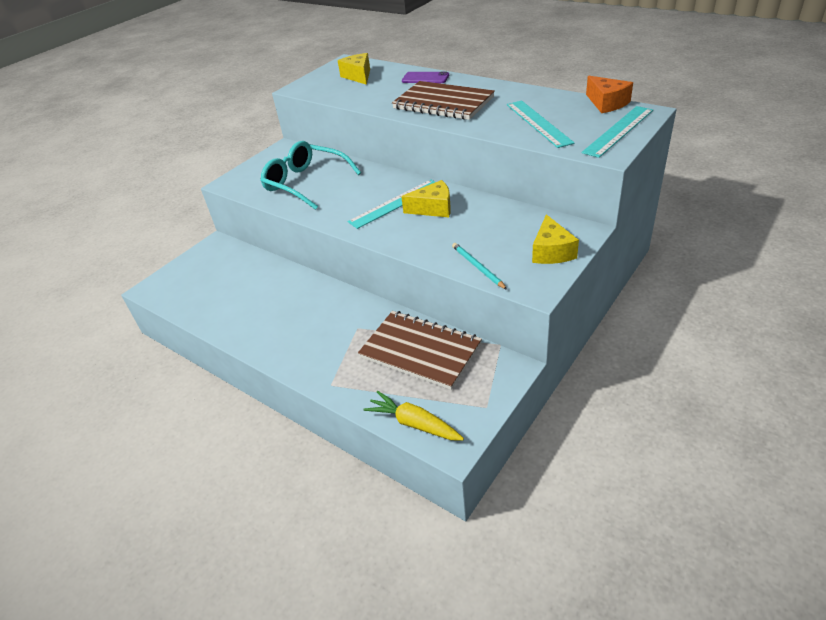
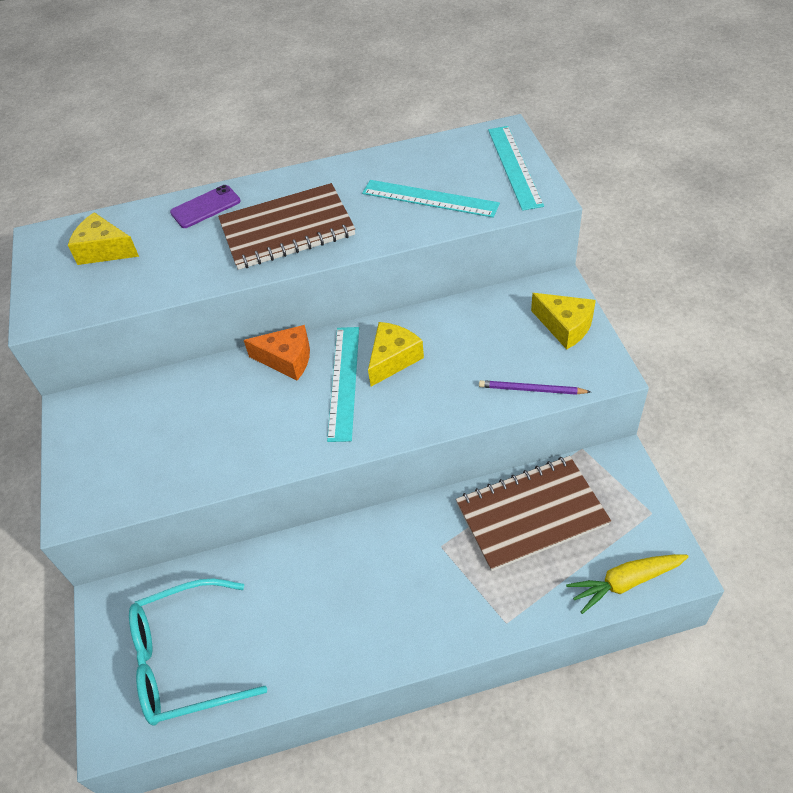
camera: 50 degrees left, 10 degrees up
(306, 183) = (192, 433): turquoise glasses -> turquoise glasses (187, 659)
(477, 267) = (531, 390): turquoise pencil -> purple pencil
(606, 103) = (456, 139): orange cheese -> orange cheese (287, 359)

